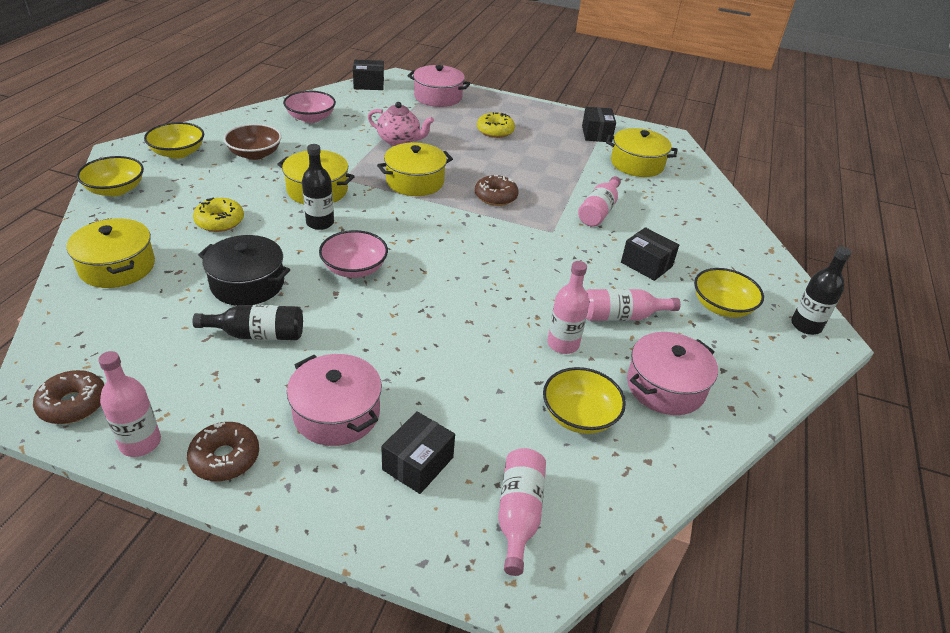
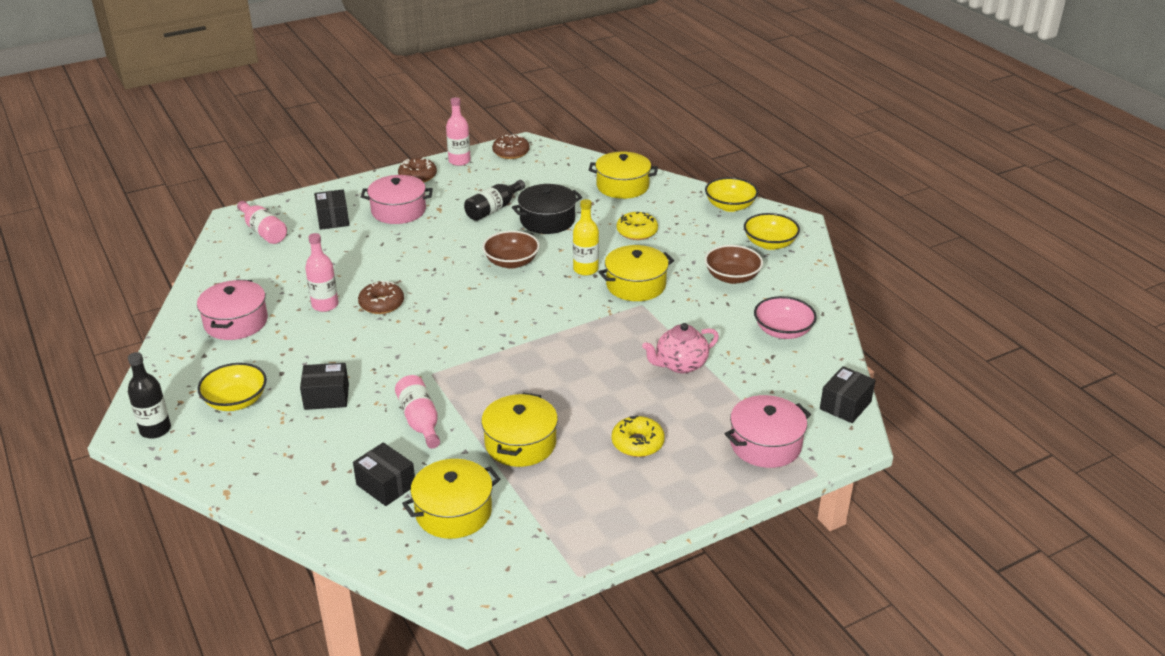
camera: 135 degrees right, 5 degrees down
(320, 223) = (585, 269): black bottle -> yellow bottle
(354, 268) = (511, 262): pink bowl -> brown bowl
(415, 181) = (594, 339): yellow pot -> yellow pot (520, 443)
(495, 197) = (517, 371): brown donut -> brown donut (381, 304)
(579, 415) = (274, 279): yellow bowl -> none
(596, 134) = (547, 527): black box -> black box (386, 485)
(622, 316) = (305, 345): pink bottle -> none

